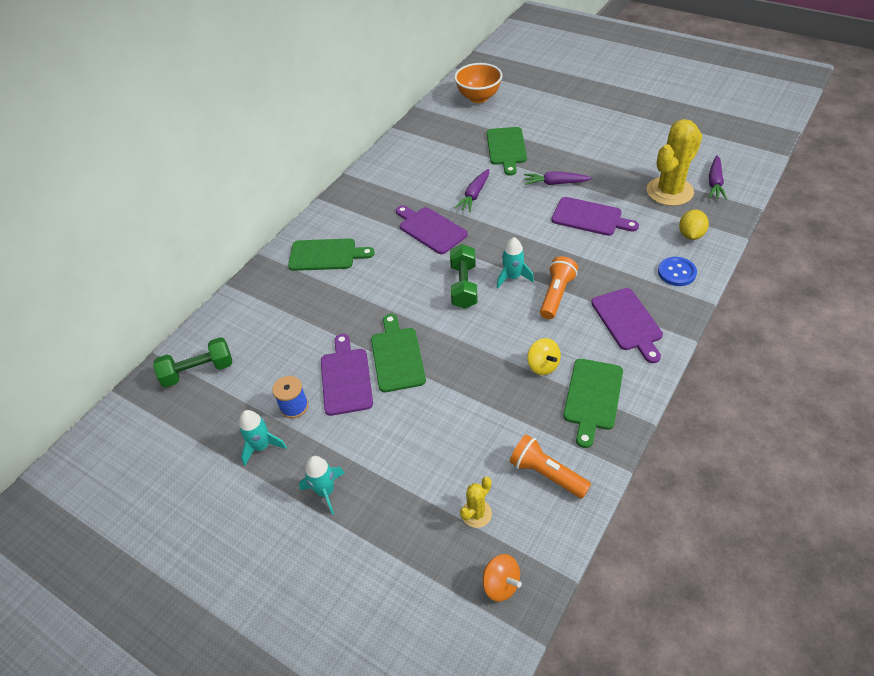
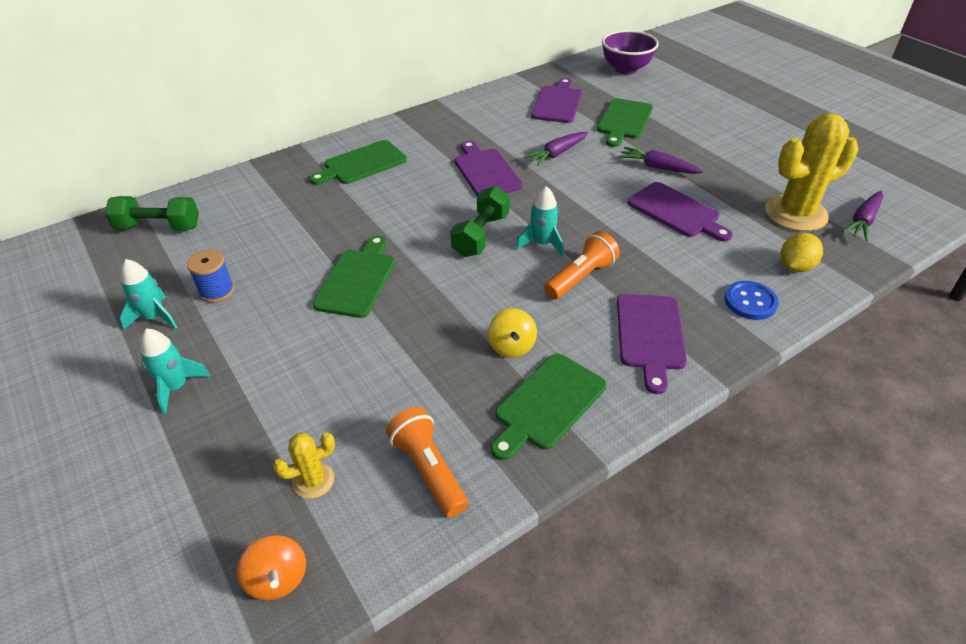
camera: 20 degrees right, 5 degrees down
(326, 255) = (362, 164): green cutting board -> green cutting board turned 120 degrees clockwise
(346, 378) = (289, 282): purple cutting board -> purple cutting board (557, 103)
(478, 97) = (626, 69): orange bowl -> purple bowl

